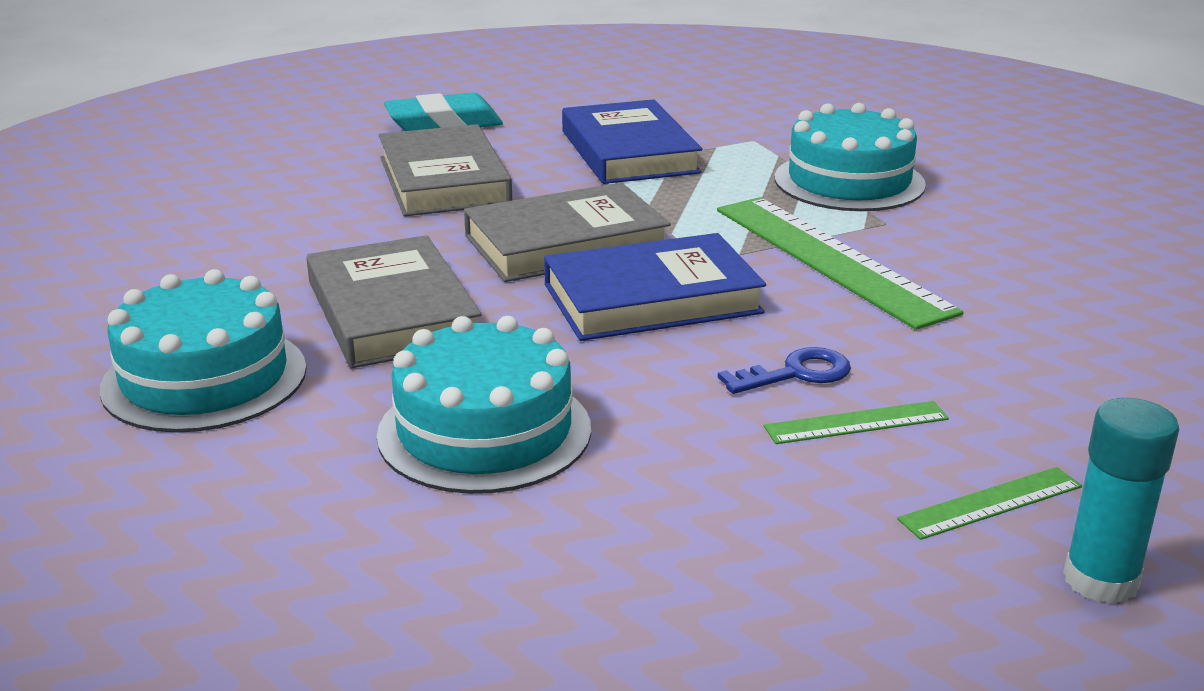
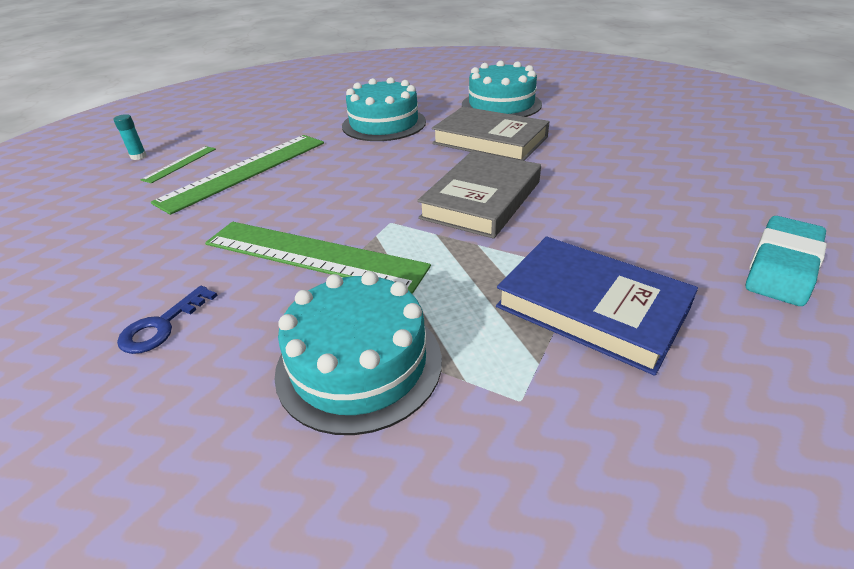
camera: 145 degrees right, 10 degrees up
(444, 180) = (636, 211): grey book -> none
(652, 299) = (390, 187): blue book -> none
(796, 373) = (284, 180): blue key -> blue key (162, 326)
(856, 423) = (245, 171): green ruler -> green ruler, size x2.13
(1100, 580) = (138, 156): turquoise glue stick -> turquoise glue stick, size x0.58

